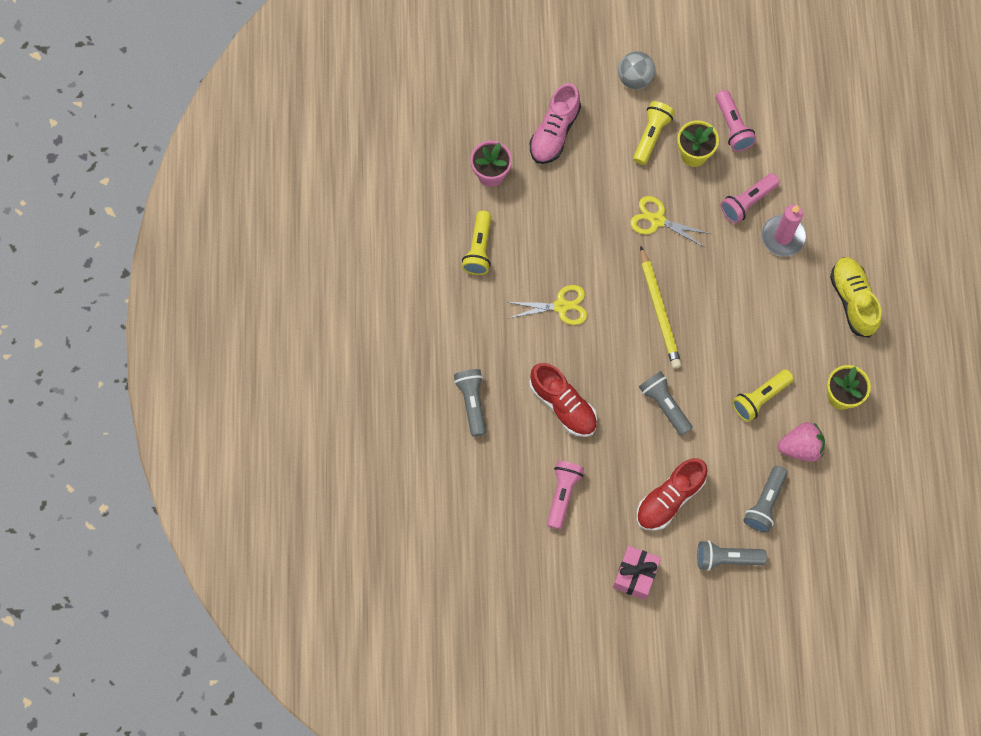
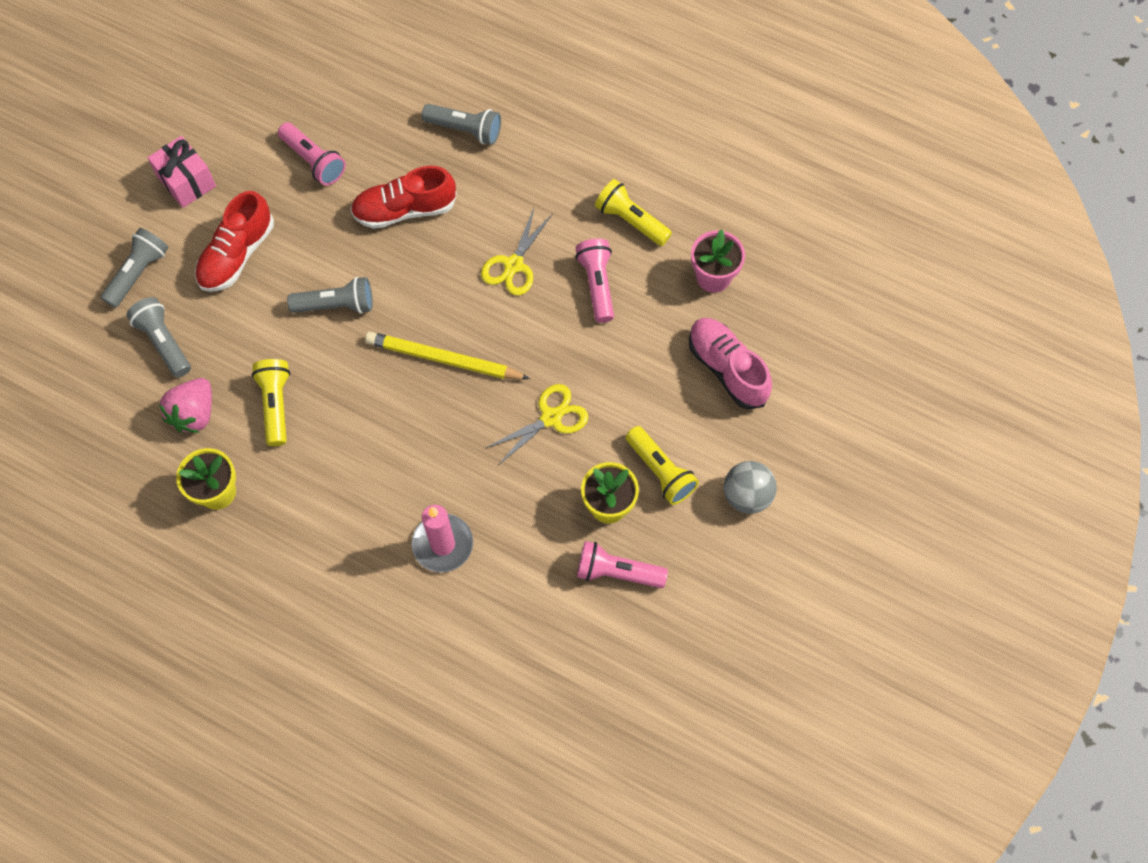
camera: 120 degrees right, 5 degrees down
(669, 498) = (237, 255): red shoe -> red shoe turned 135 degrees counterclockwise
(747, 202) = (511, 530): pink flashlight -> pink flashlight (597, 285)
(853, 300) = (315, 576): yellow shoe -> none

